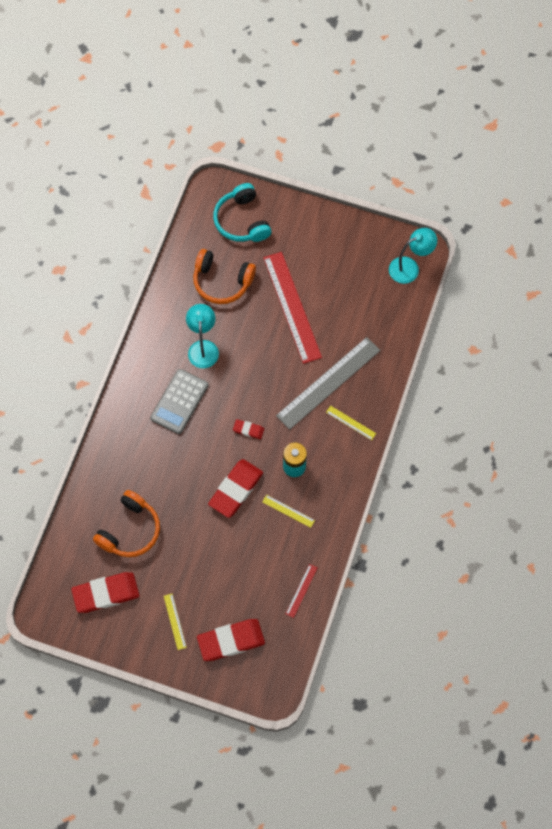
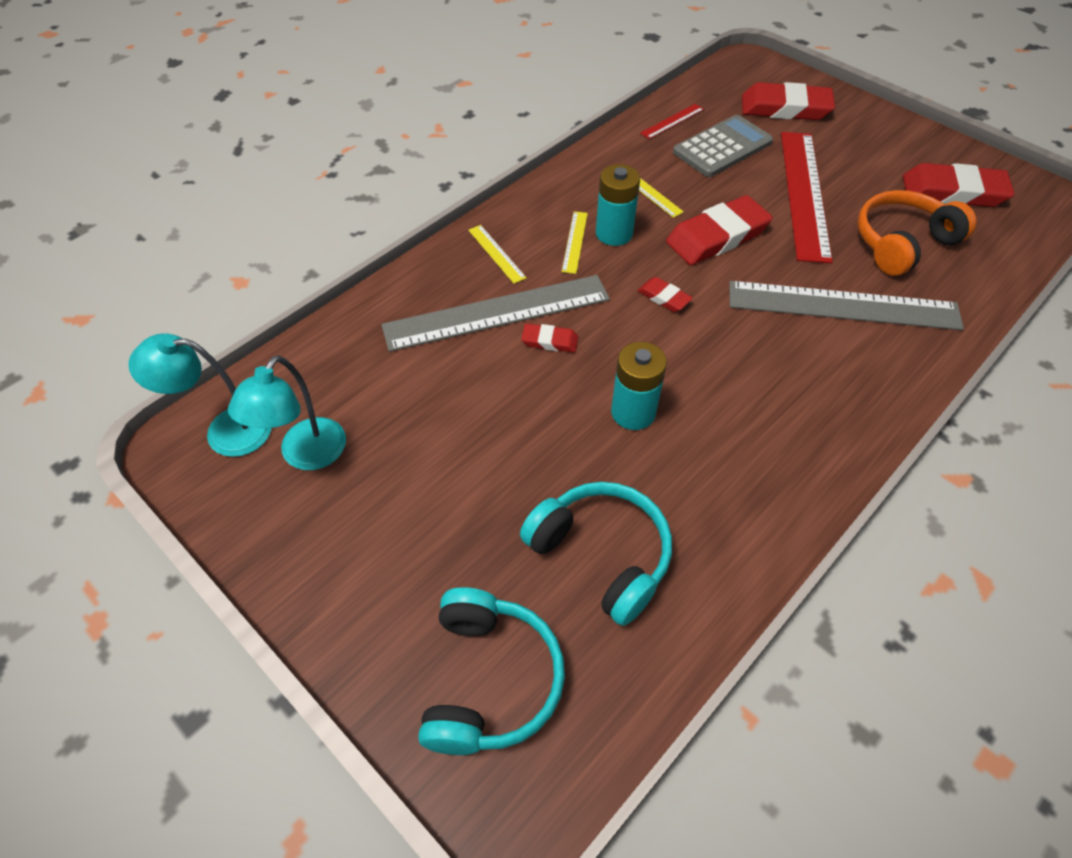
camera: 155 degrees left, 15 degrees down
(154, 464) = (843, 306): none -> grey ruler
(174, 621) = (856, 142): yellow ruler -> yellow ruler (575, 242)
(179, 402) = (770, 375): grey calculator -> grey calculator (722, 147)
(203, 347) = (693, 444): turquoise lamp -> turquoise lamp (306, 455)
(222, 281) = (601, 555): orange headphones -> turquoise headphones
(236, 353) = (633, 412): none -> turquoise battery
(292, 307) = (486, 449): red ruler -> red ruler (804, 193)
(293, 377) = (550, 341): none -> red eraser

